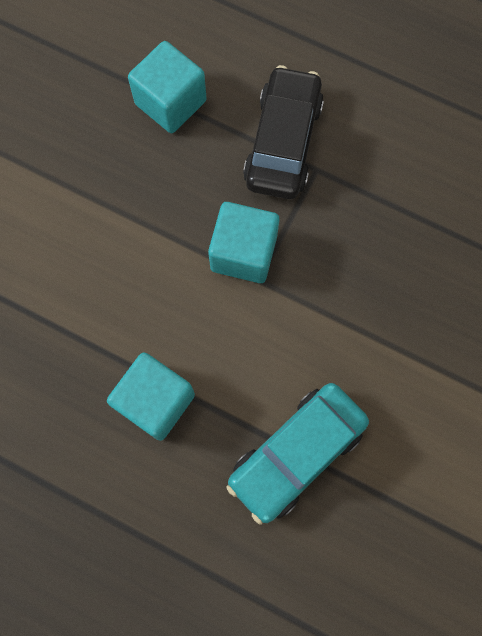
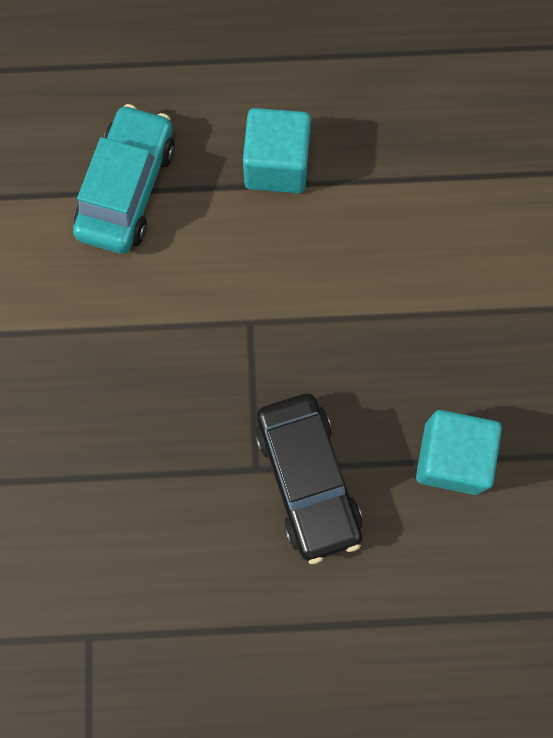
camera: 150 degrees right, 0 degrees up
(243, 253) = (278, 340): turquoise cube -> none

